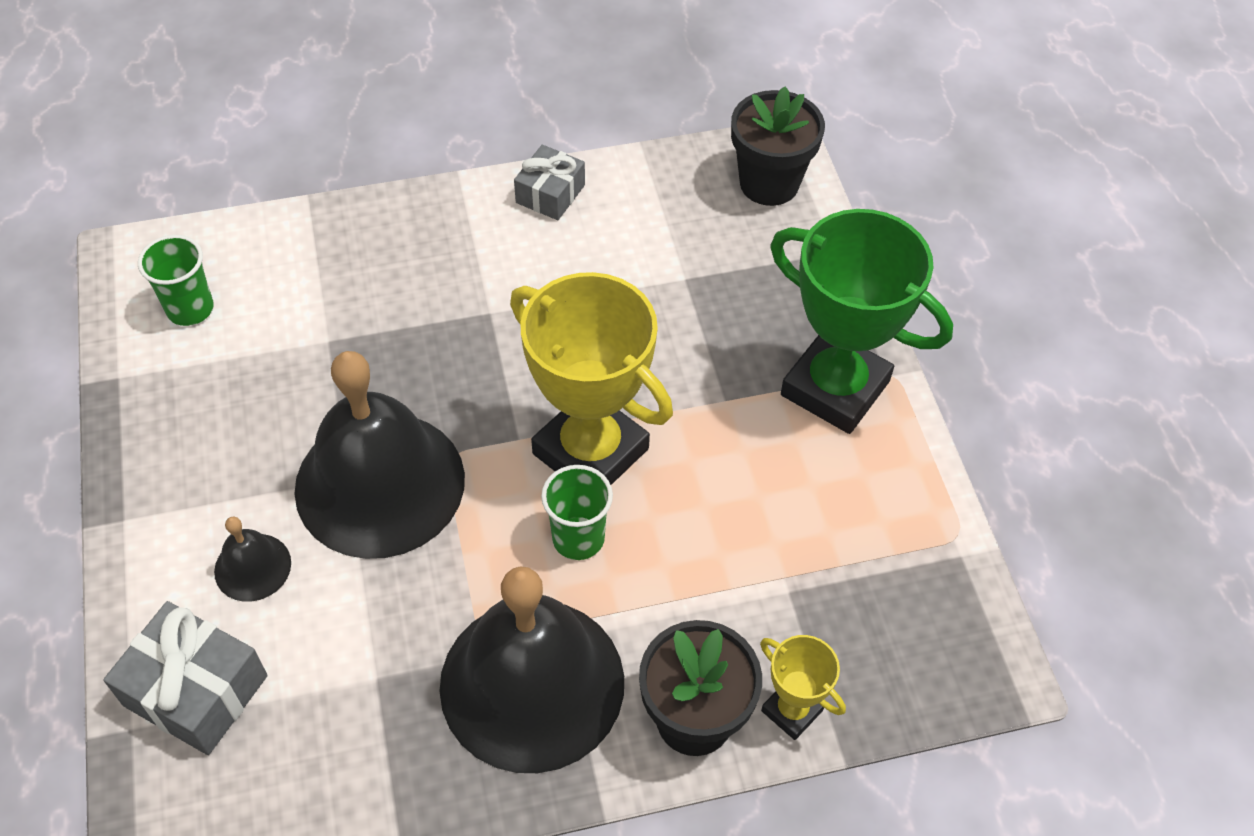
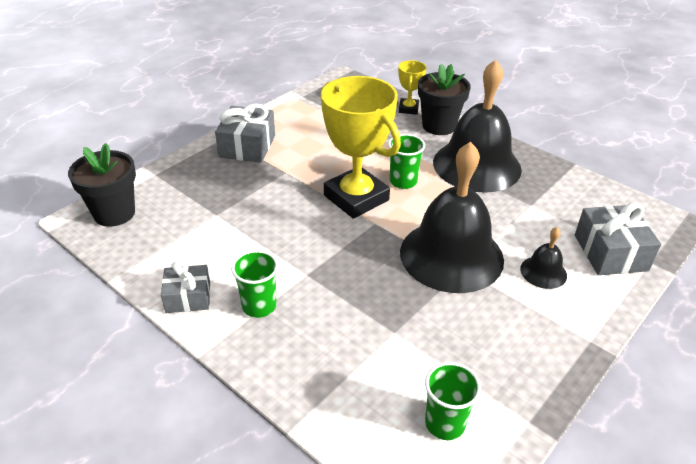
camera: 125 degrees left, 15 degrees down
(480, 245) = (259, 306): none -> green cup
(590, 451) = (356, 198): yellow trophy -> yellow trophy turned 45 degrees counterclockwise
(835, 388) = (247, 146): green trophy -> grey gift

